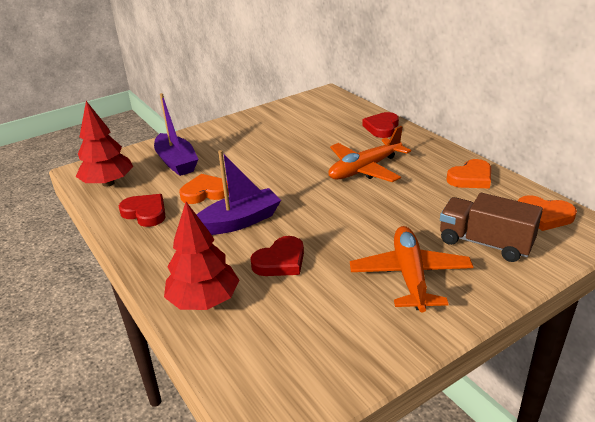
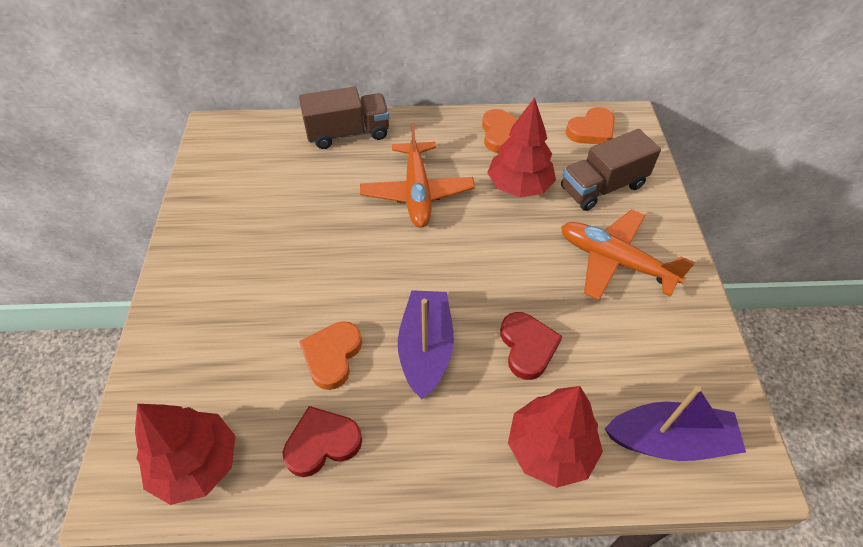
camera: 60 degrees left, 20 degrees up
(176, 162) = (223, 356): purple boat -> purple boat (669, 440)
(382, 128) = (348, 133): red heart -> brown truck
(428, 205) = (519, 186): none -> red tree

